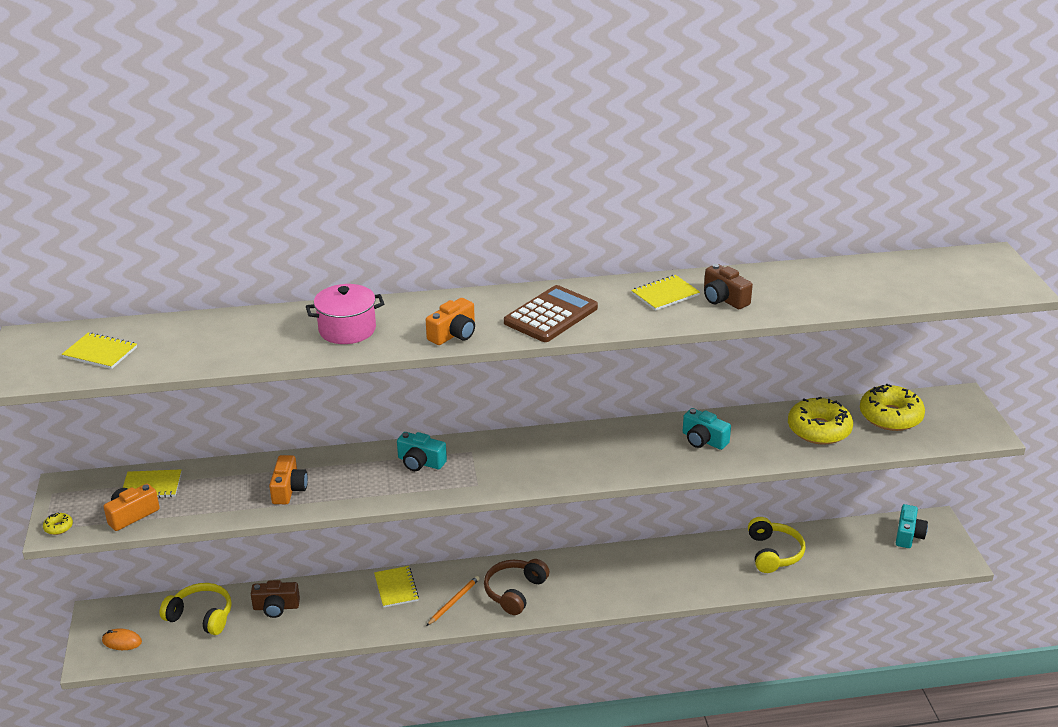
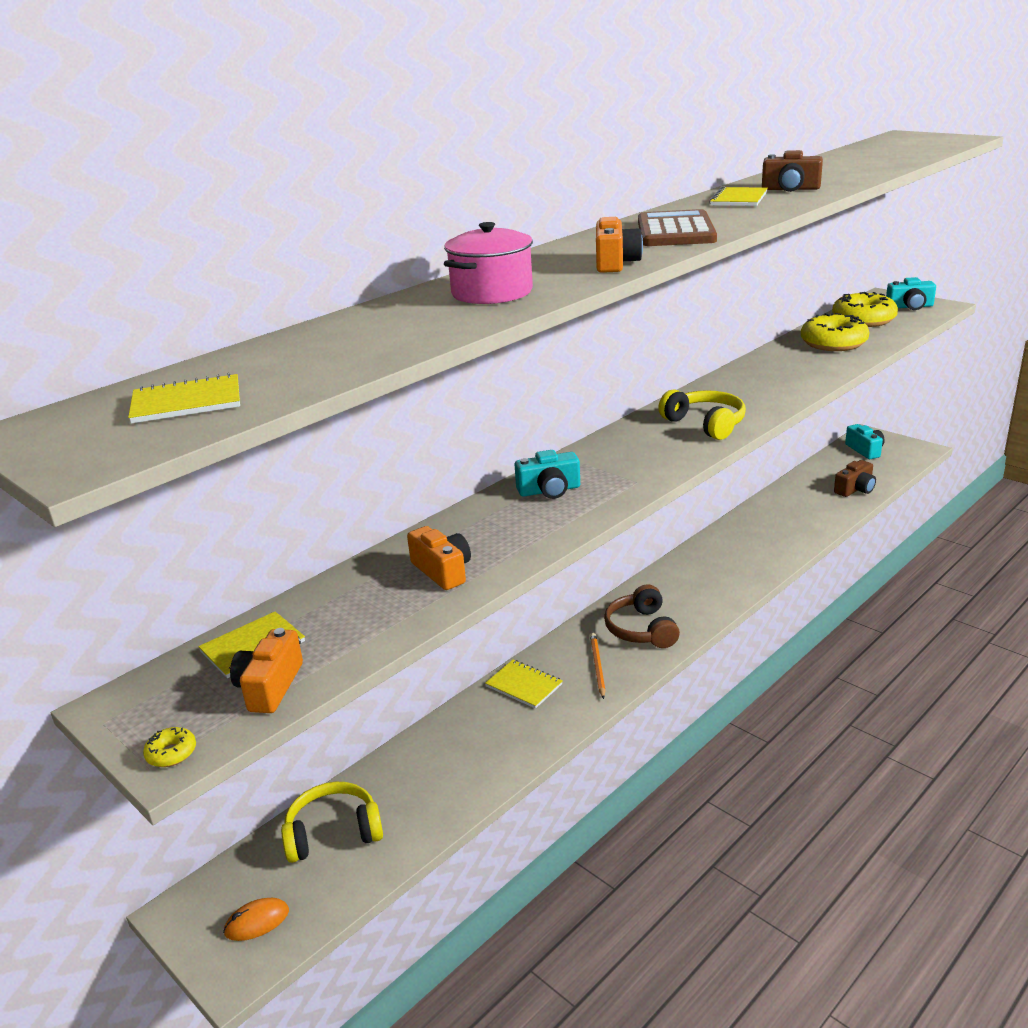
camera: 35 degrees left, 5 degrees down
(276, 607) = (415, 772): brown camera -> brown camera (855, 489)
(703, 440) = (766, 379): turquoise camera -> turquoise camera (910, 307)
(773, 553) = (798, 502): yellow headphones -> yellow headphones (705, 424)

